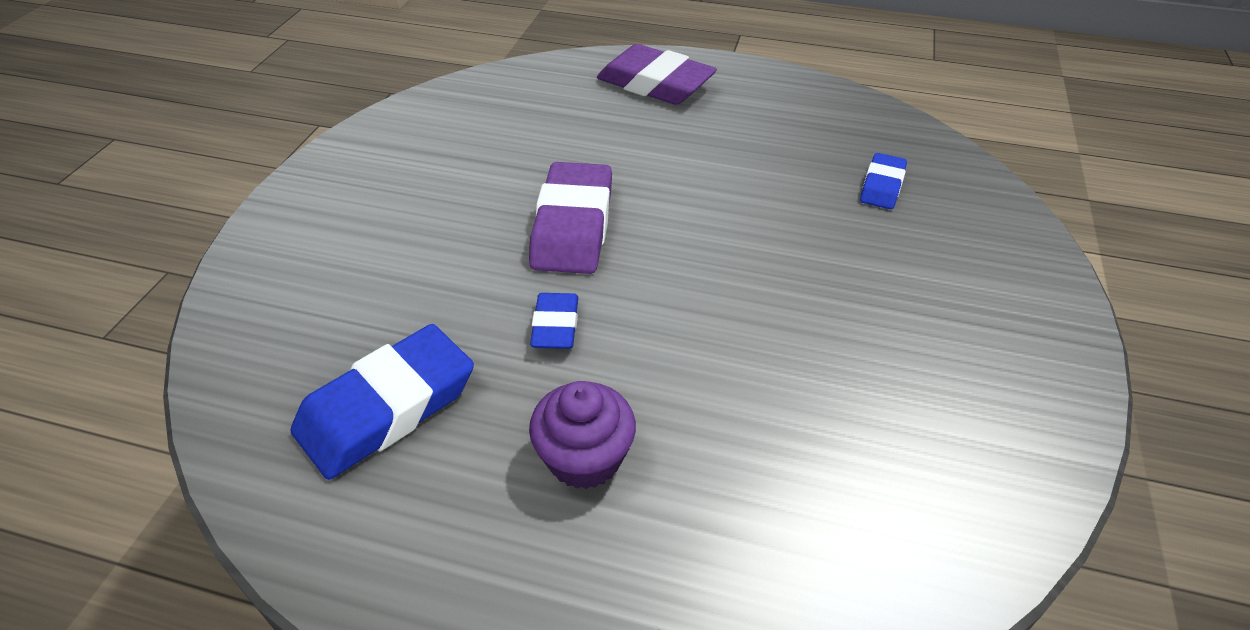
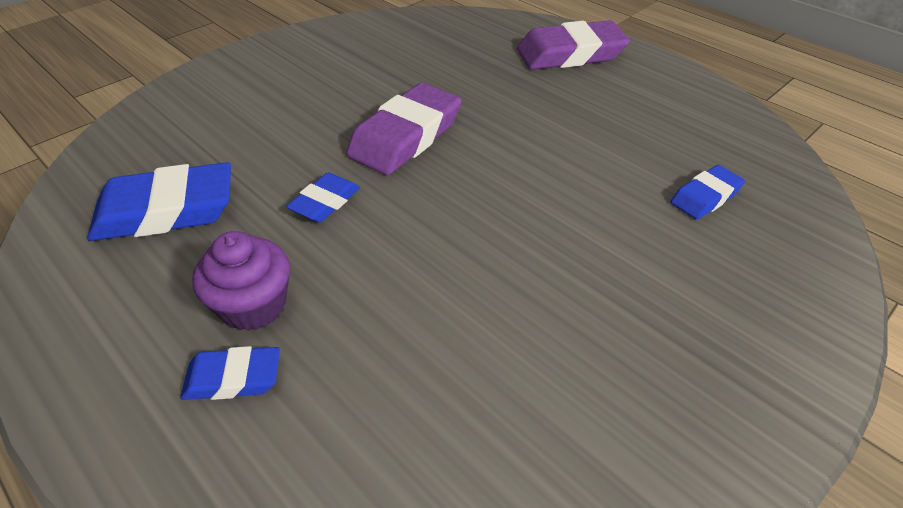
camera: 30 degrees right, 0 degrees up
(634, 533) = (233, 378): none -> blue eraser
(655, 84) = (570, 54): purple eraser -> purple eraser turned 75 degrees counterclockwise

